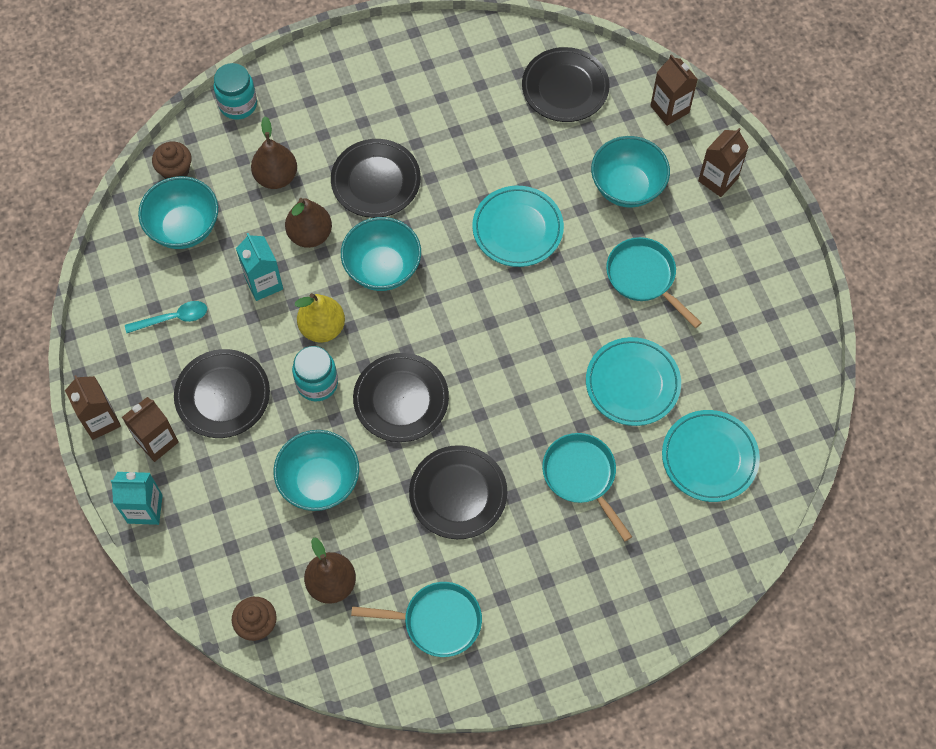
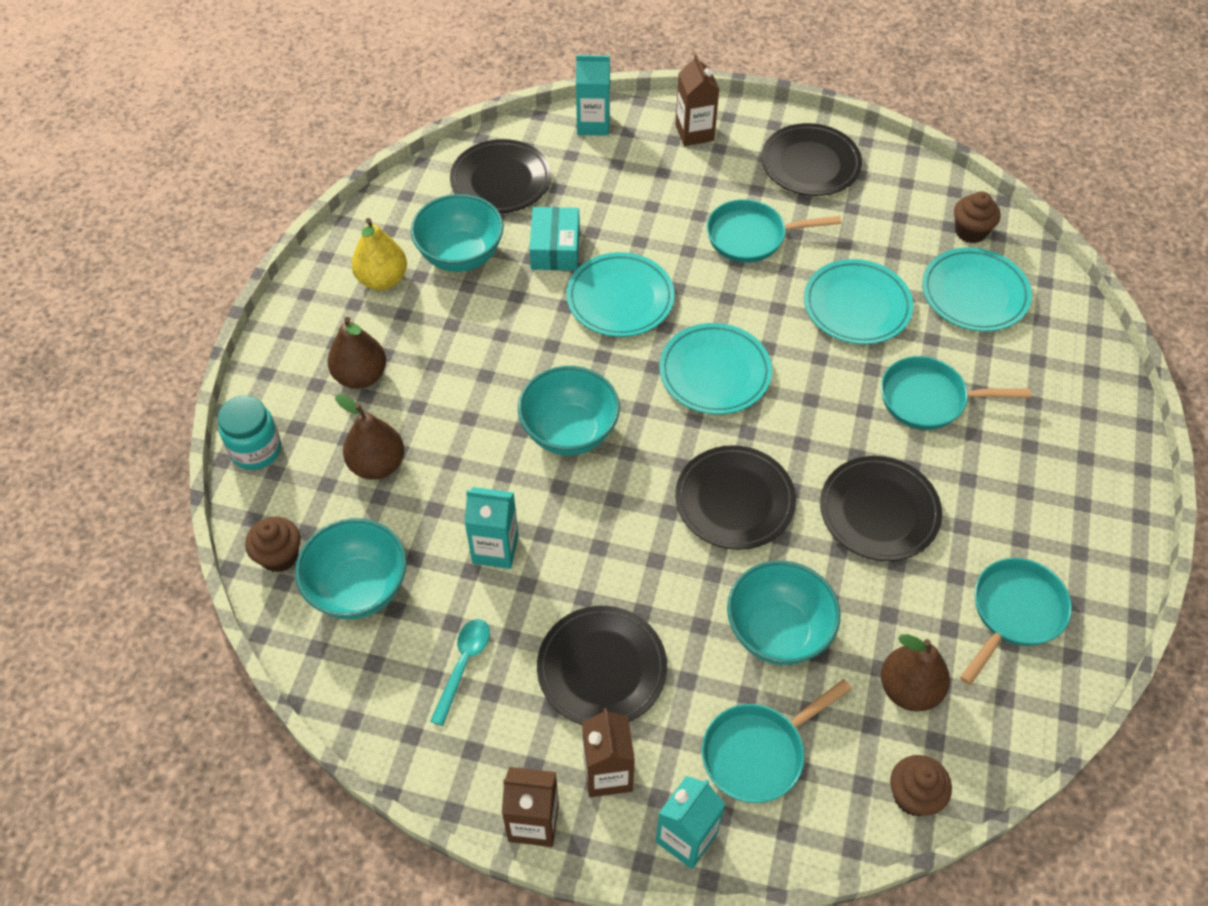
camera: 55 degrees left, 10 degrees down
(226, 518) = (758, 753): none -> turquoise pan
(310, 234) = (474, 473): brown pear -> brown pear (360, 376)
(317, 383) = (657, 567): turquoise jar -> none
(322, 328) = (594, 524): yellow pear -> yellow pear (382, 279)
(376, 181) = (464, 381): black plate -> black plate (810, 164)
(499, 326) = (714, 372): none -> turquoise plate
(530, 161) = (555, 248): none -> turquoise box
(627, 187) = (646, 196): turquoise bowl -> turquoise bowl (461, 255)
(669, 109) = (593, 124): brown carton -> turquoise carton
(773, 424) = (970, 231): none -> brown cupcake

